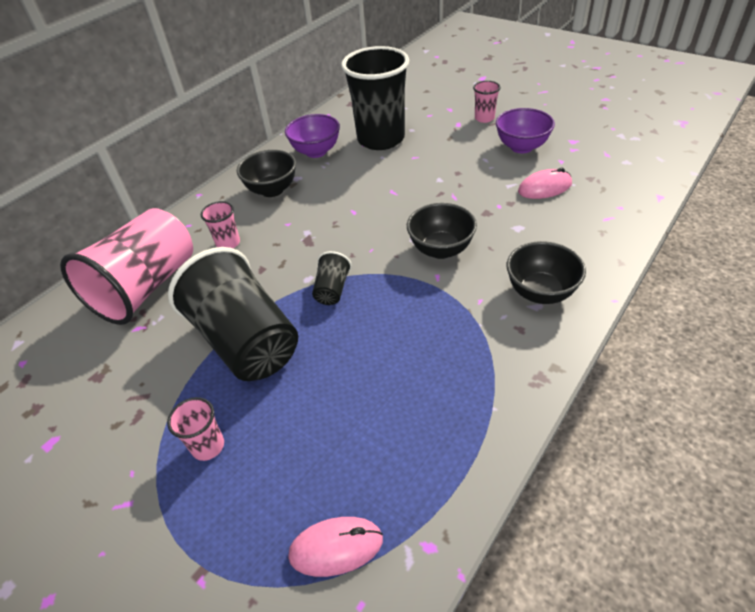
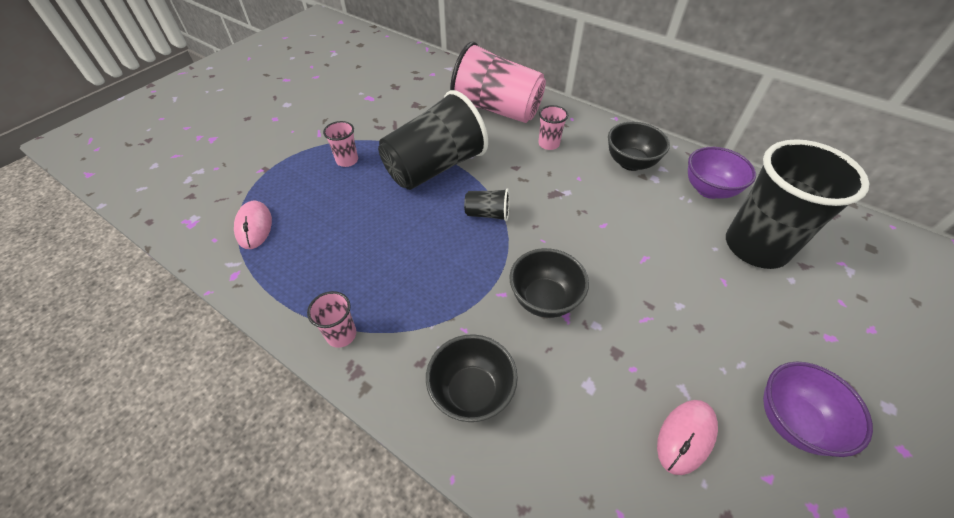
camera: 85 degrees right, 5 degrees up
(484, 118) = (864, 376): pink cup -> pink cup (341, 335)
(544, 188) = (686, 437): pink mouse -> pink mouse turned 60 degrees clockwise

